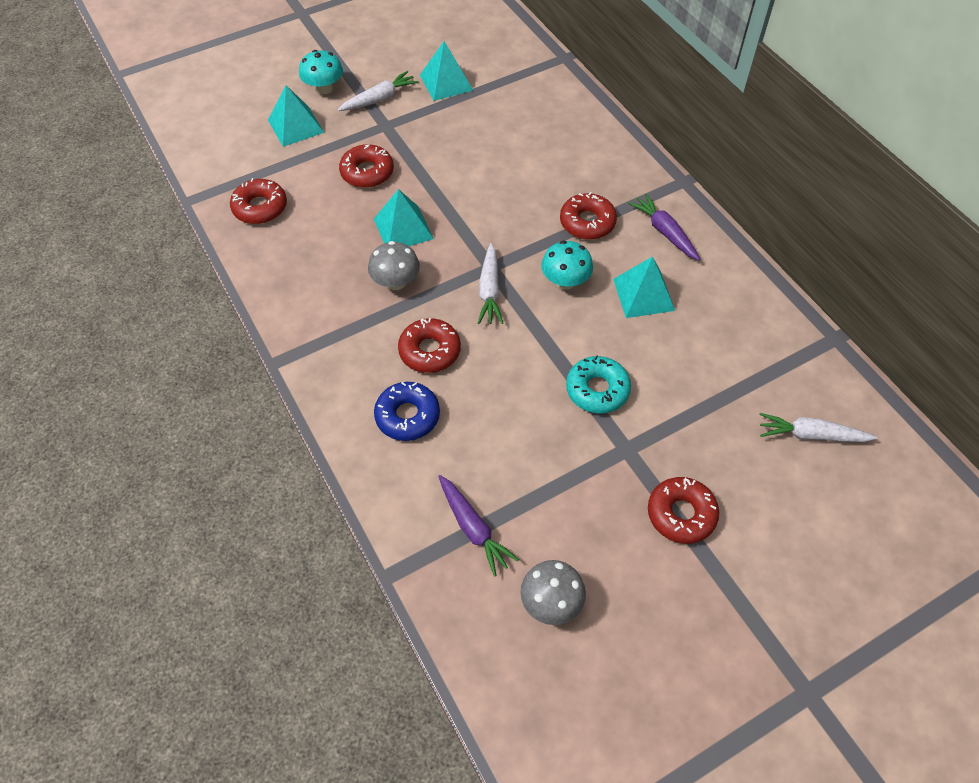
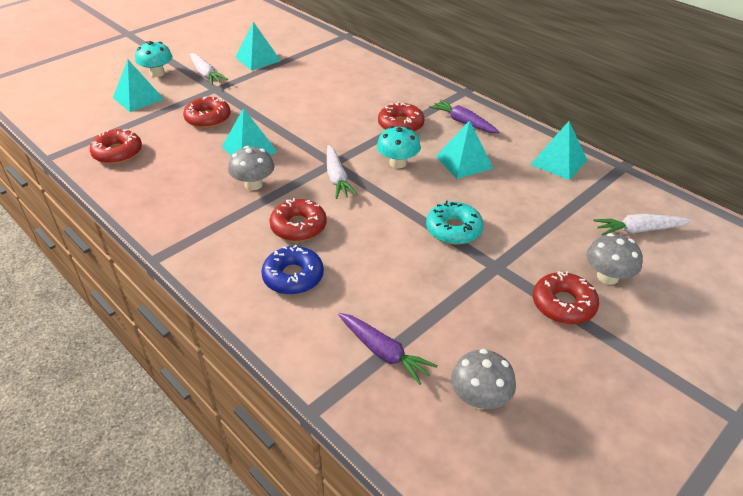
camera: 15 degrees left, 15 degrees down
(379, 99) = (206, 74): white carrot -> white carrot turned 105 degrees clockwise
(746, 489) = (607, 277): none -> grey mushroom
(757, 316) = (558, 162): none -> turquoise pyramid

